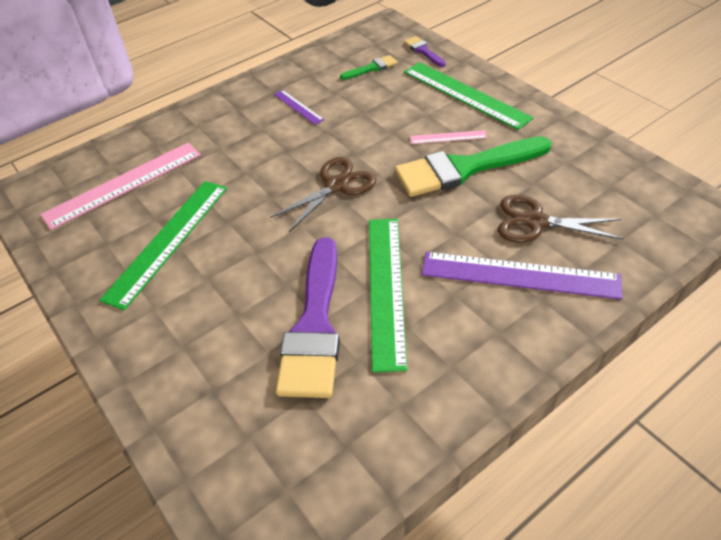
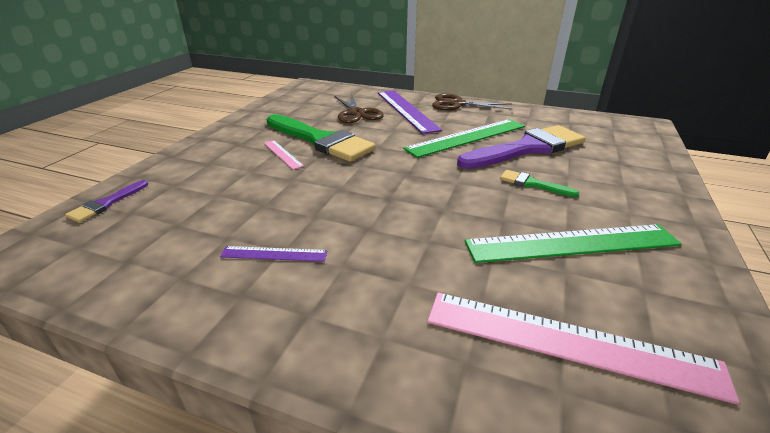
camera: 125 degrees left, 15 degrees down
(298, 107) = (274, 254): purple ruler -> purple ruler turned 75 degrees clockwise
(337, 185) = (392, 182): brown scissors -> brown scissors (457, 104)
(372, 68) = (155, 228): green brush -> green brush (532, 184)
(465, 94) = (206, 161): green ruler -> none

